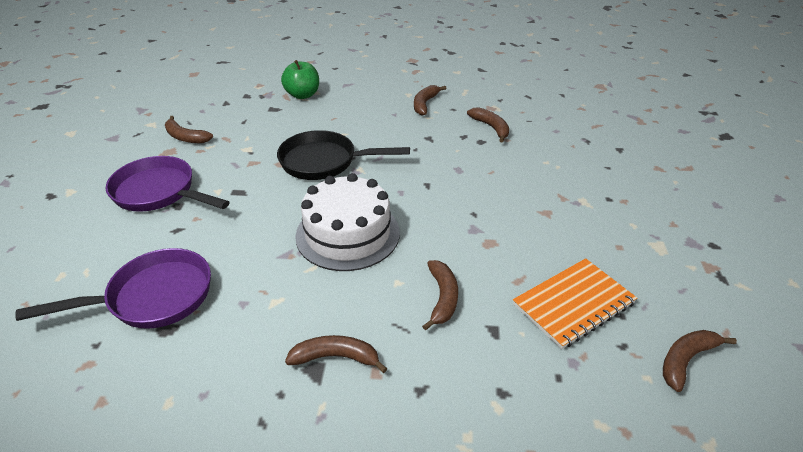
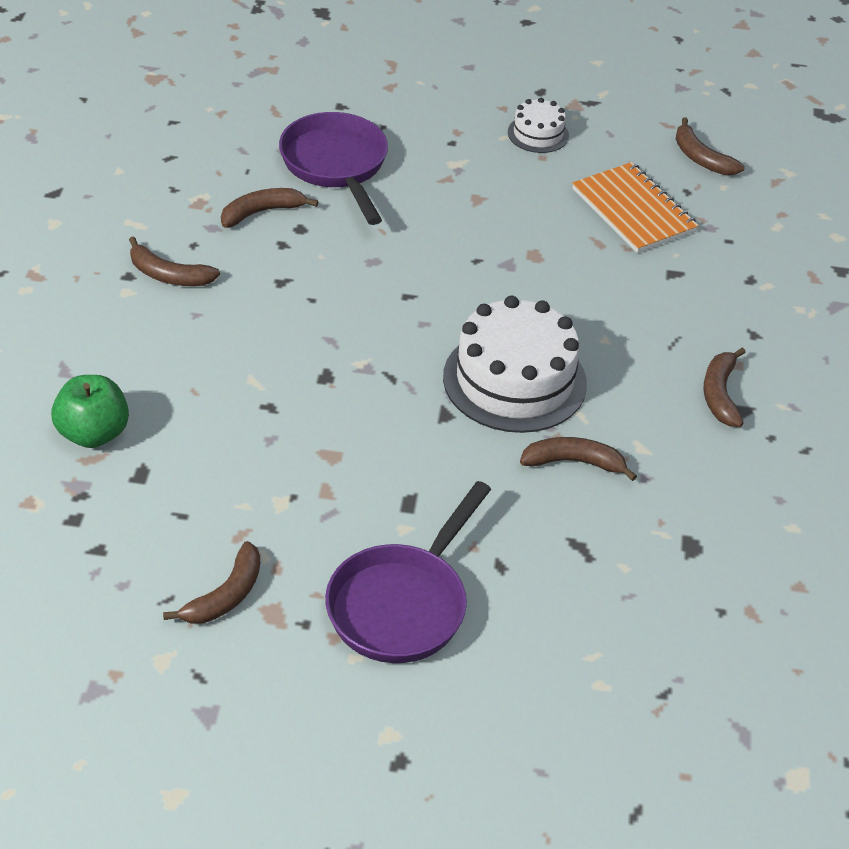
camera: 90 degrees left, 5 degrees up
(153, 297) = (639, 569): purple pan -> purple pan (336, 166)
(324, 162) = (335, 403): black pan -> none
(442, 298) = (628, 305): brown banana -> brown banana (574, 462)
(650, 244) = (538, 134): none -> white cake

